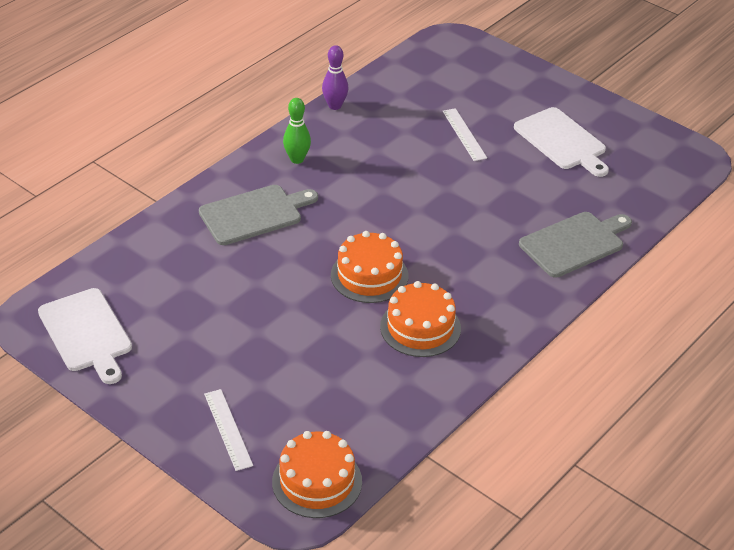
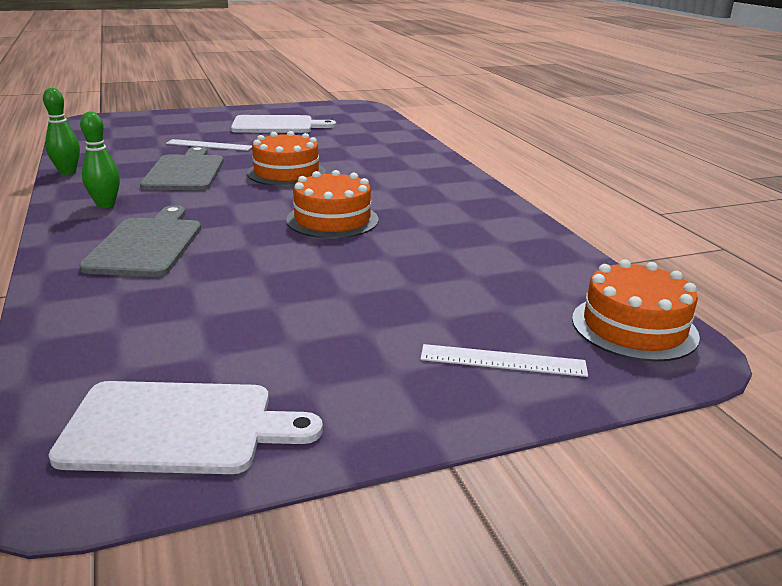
camera: 60 degrees left, 15 degrees down
(335, 106) = (67, 172): purple bowling pin -> green bowling pin
(420, 327) = (434, 219): orange cake -> orange cake (286, 173)
(574, 243) = (397, 149): grey cutting board -> grey cutting board (185, 172)

